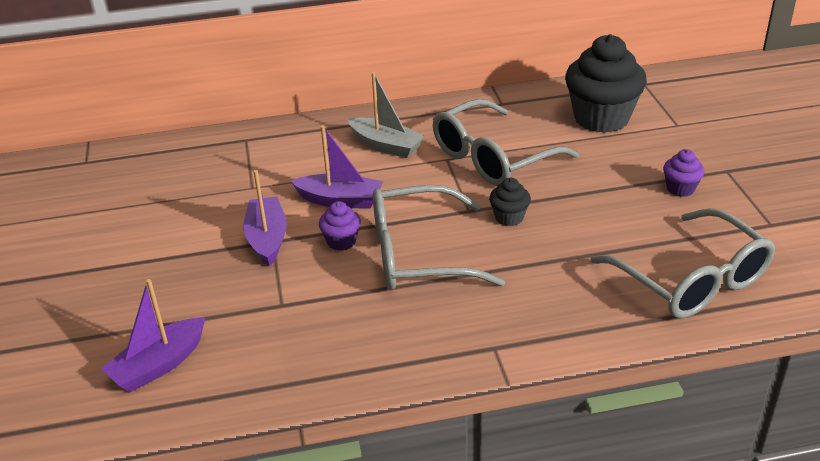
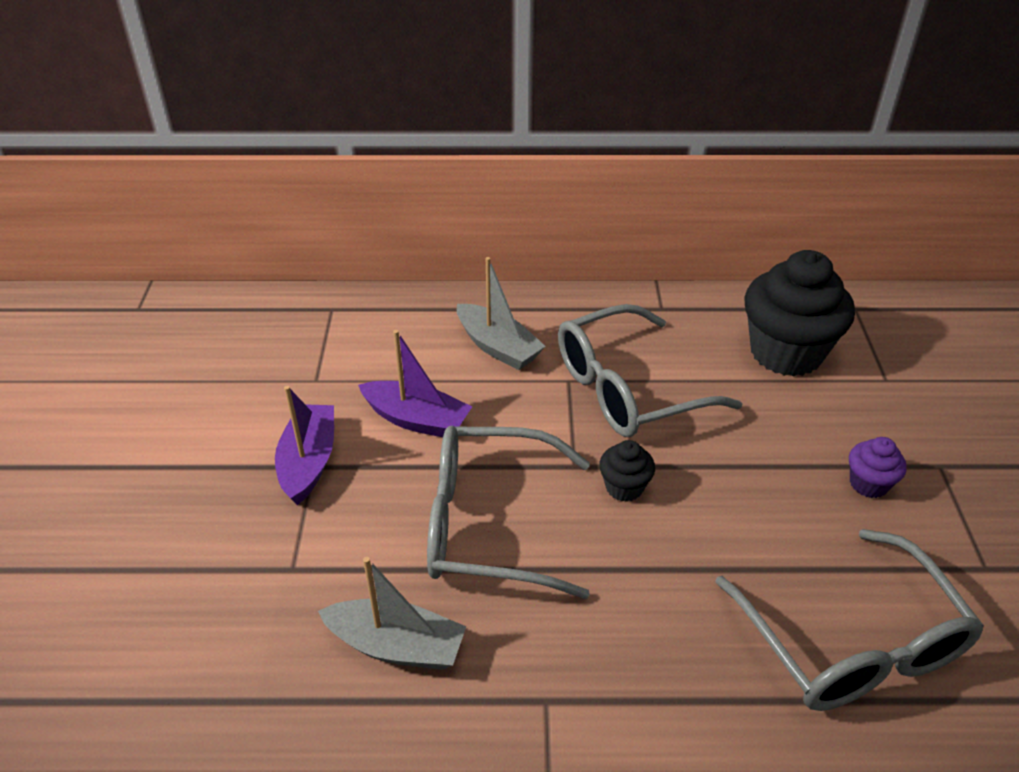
camera: 10 degrees right, 5 degrees up
(159, 365) = (111, 633): purple boat -> none
(341, 241) = (398, 484): purple cupcake -> none
(376, 335) = (396, 645): none -> grey boat

